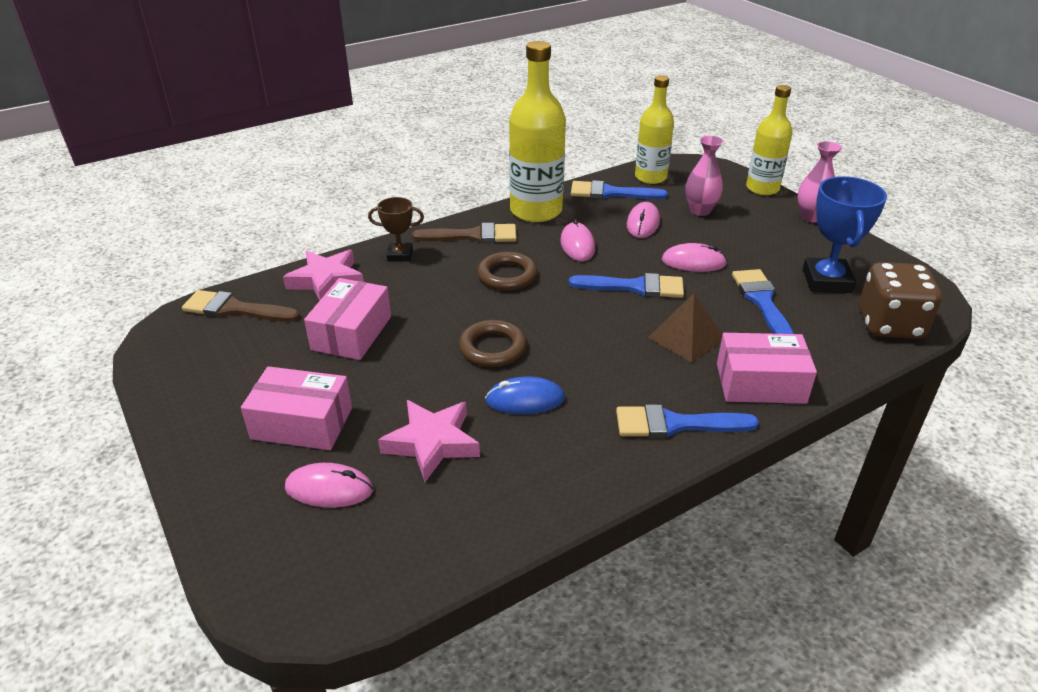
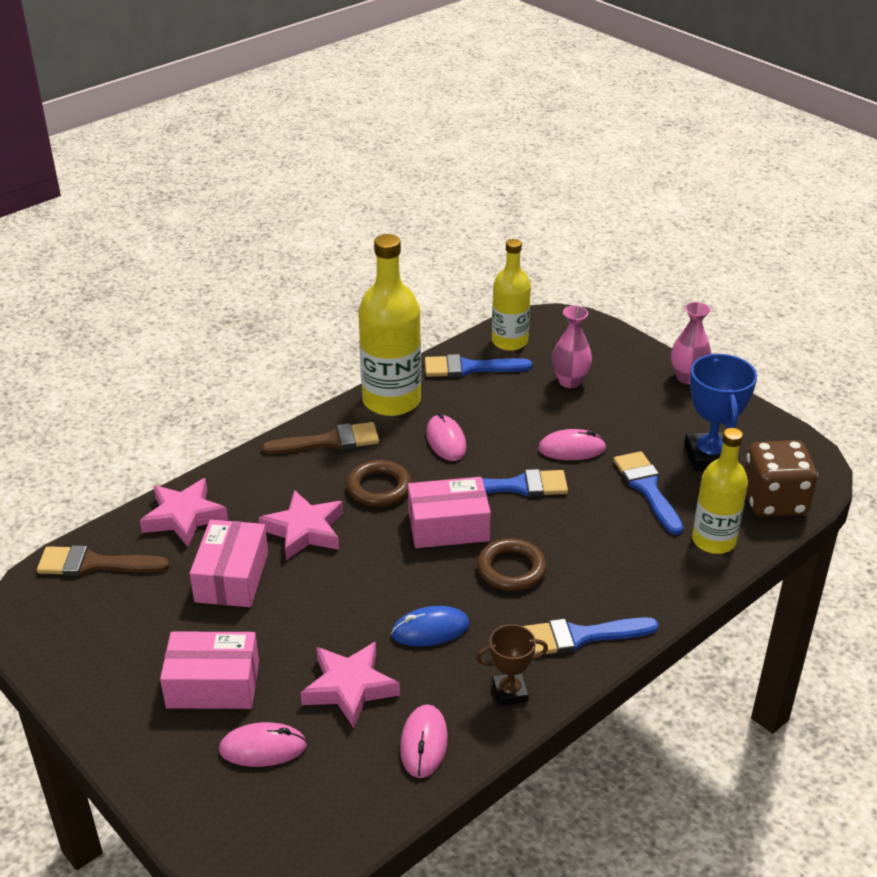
camera: 10 degrees left, 0 degrees up
(400, 255) = (255, 475): brown trophy -> brown trophy (510, 692)
(429, 302) = (304, 530): none -> pink star
(492, 348) = (384, 576): brown ring -> brown ring (511, 569)
(643, 223) = (511, 405): pink mouse -> pink mouse (423, 743)
(686, 338) = (577, 540): brown pyramid -> none
(760, 383) = (655, 582): pink box -> pink box (448, 526)
(762, 188) = (632, 344): yellow bottle -> yellow bottle (713, 540)

